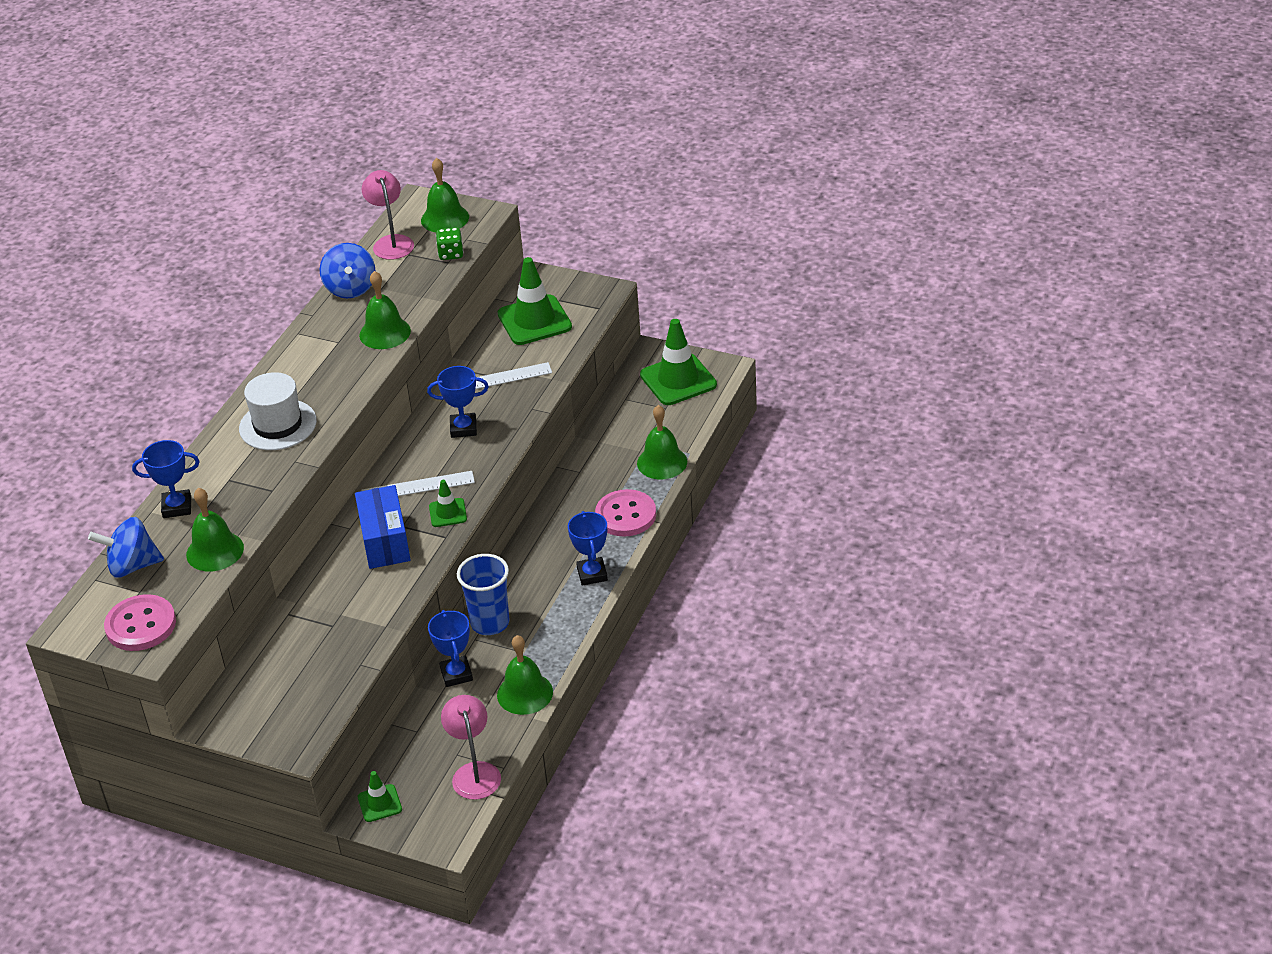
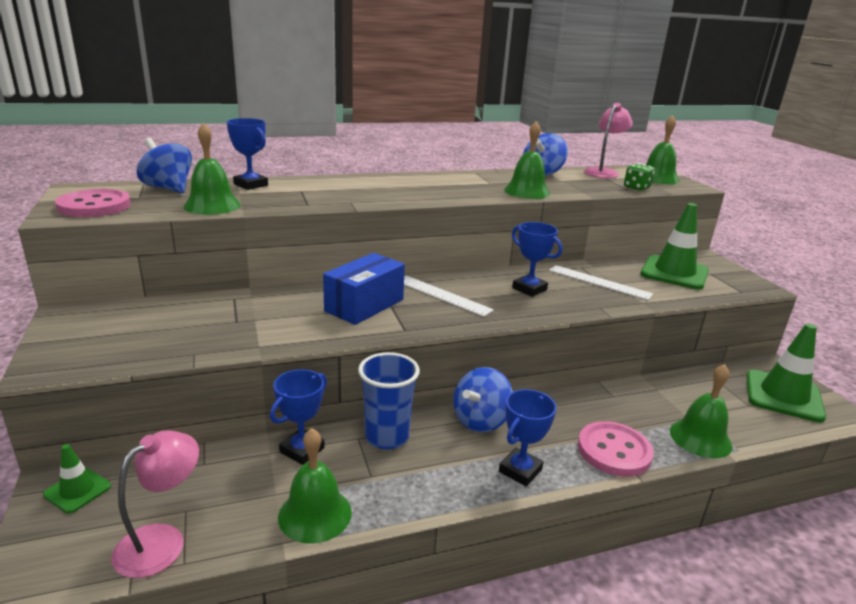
camera: 45 degrees right, 15 degrees down
(278, 425) = (380, 188): white hat -> none
(448, 513) = (433, 319): green traffic cone -> none
(526, 563) = (480, 420): none -> blue spinning top

